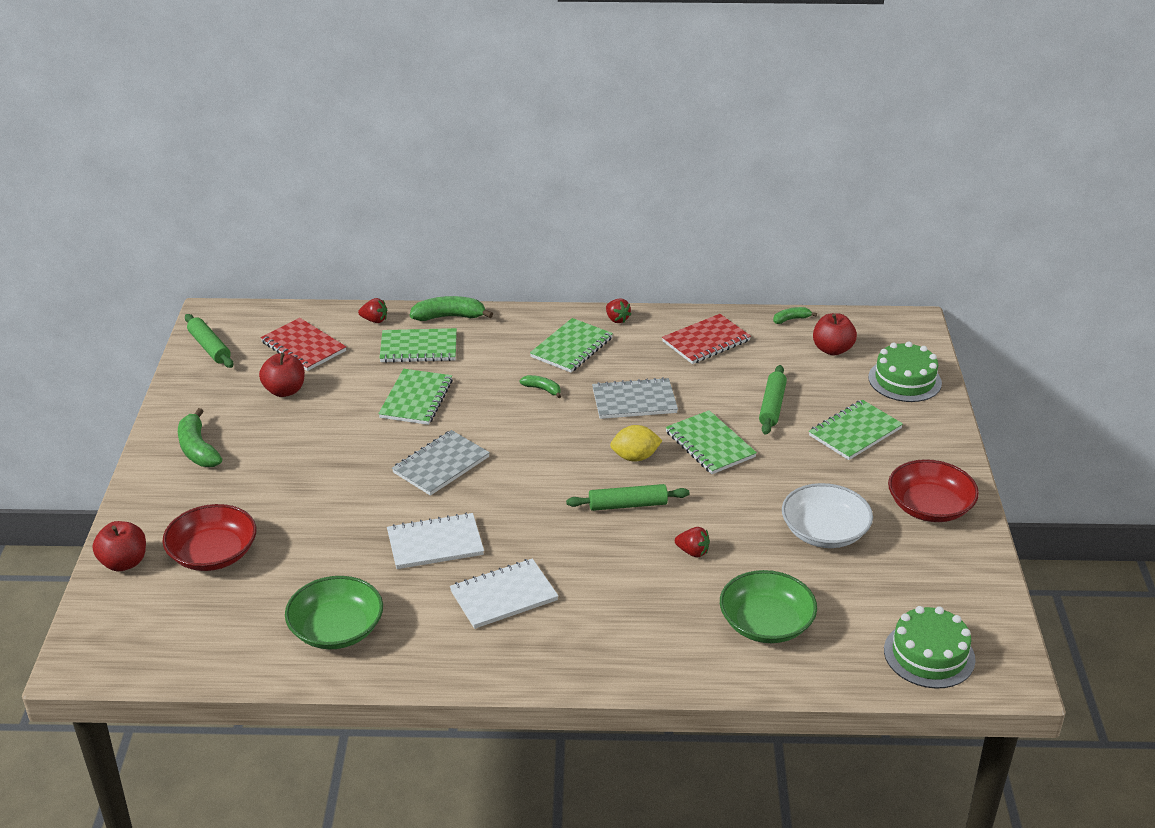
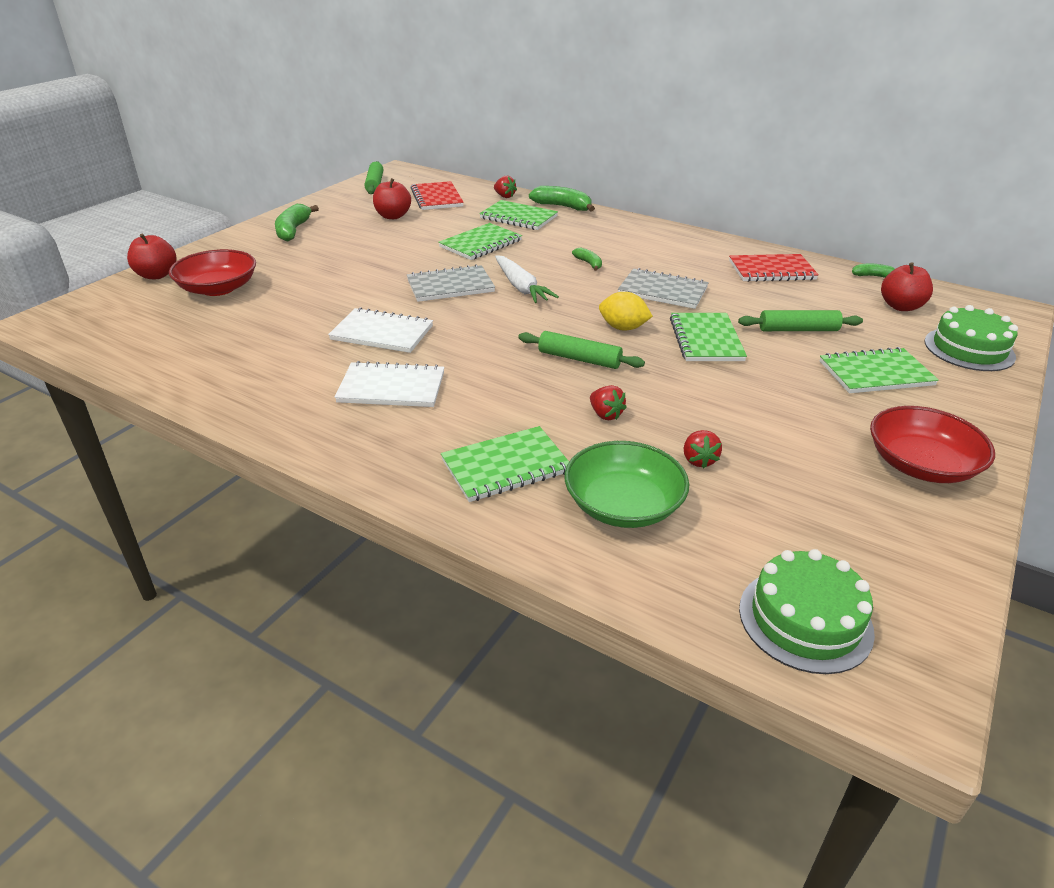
camera: 30 degrees right, 0 degrees up
(336, 629) = (232, 363): green bowl -> none
(507, 442) = (521, 287): none -> white carrot
(571, 347) = (642, 245): green notebook -> green notebook (506, 466)
(617, 319) = (701, 239): red strawberry -> red strawberry (698, 460)
(772, 406) = (798, 330): green rolling pin -> green rolling pin turned 45 degrees clockwise
(824, 532) = (768, 445): white bowl -> none

